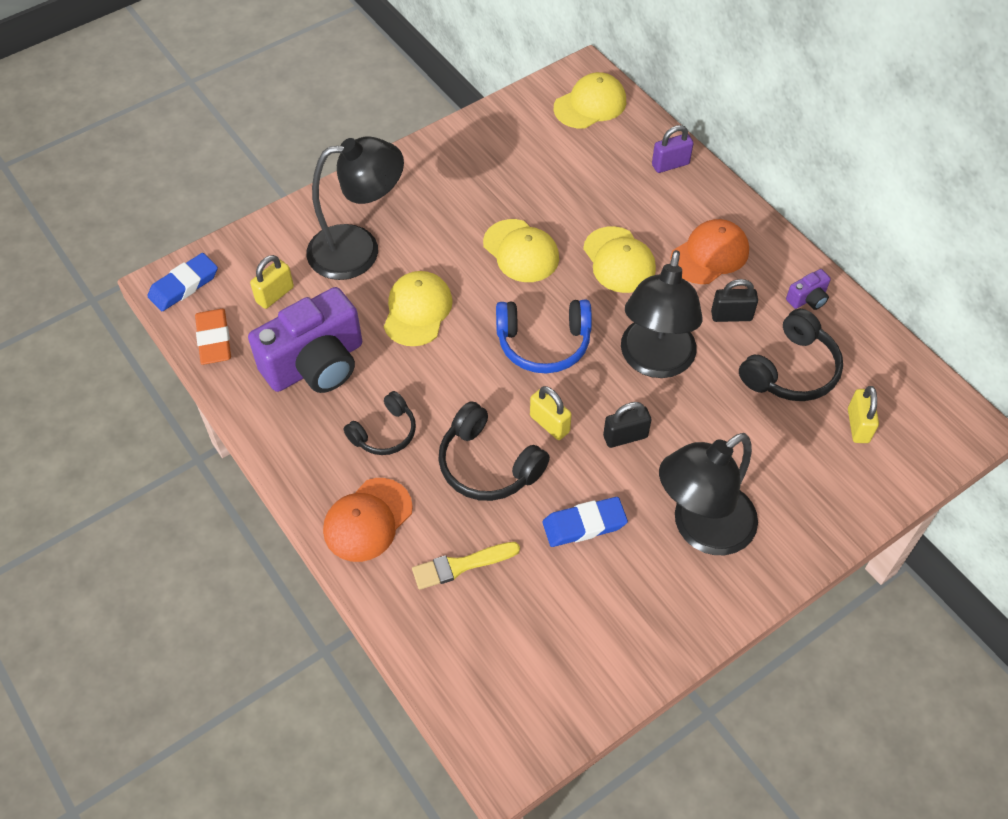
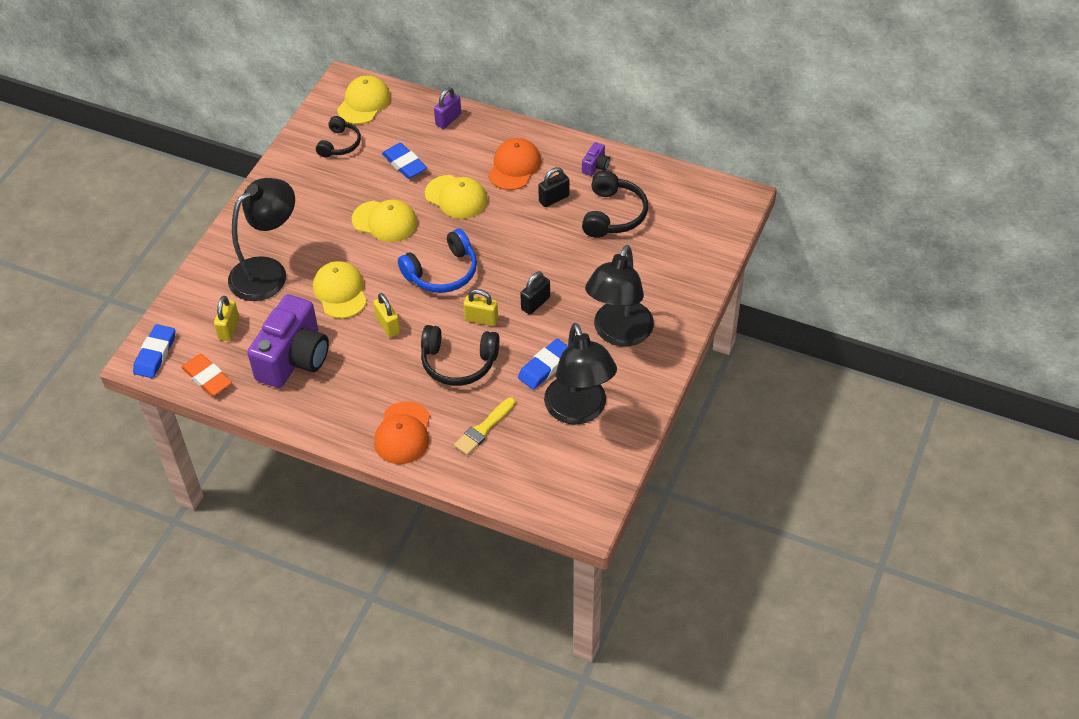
camera: 30 degrees left, 5 degrees down
(384, 432) = (375, 377): black headphones -> black headphones (340, 144)
(587, 194) = (404, 164): none -> blue eraser
(655, 361) = (523, 249): black lamp -> black lamp (579, 411)
(858, 425) = (675, 228): yellow padlock -> yellow padlock (388, 325)

